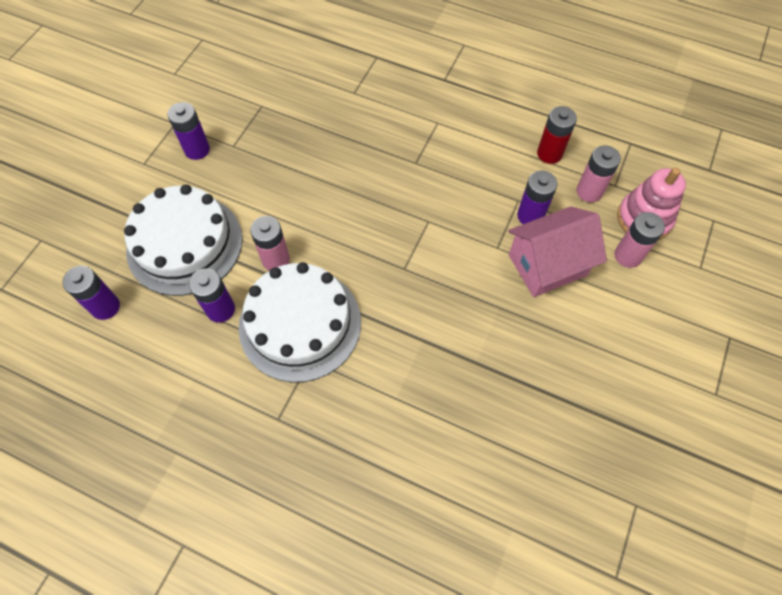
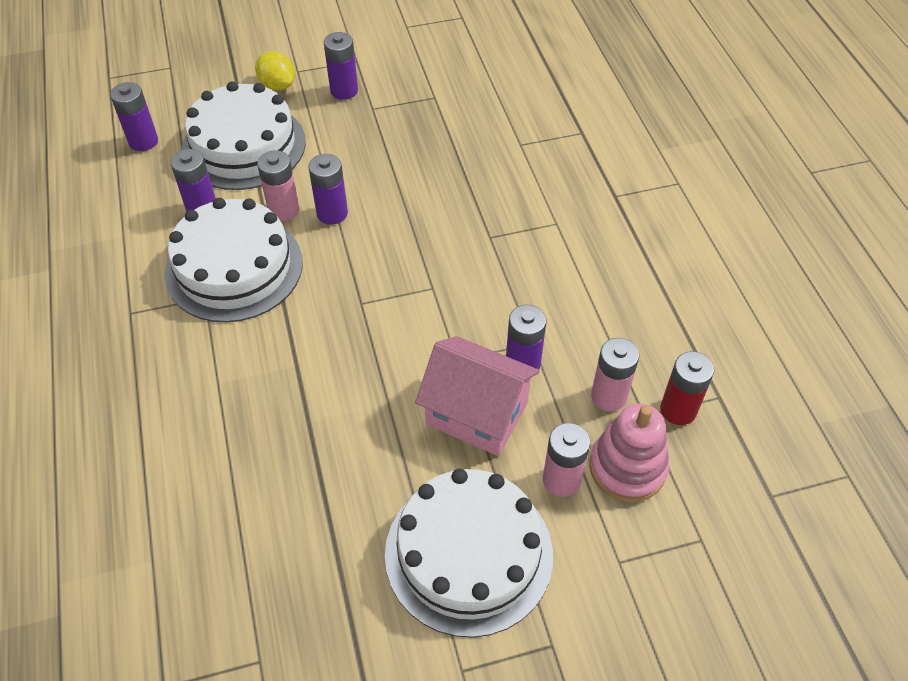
camera: 50 degrees right, 10 degrees down
(145, 184) = (277, 85): none -> yellow lemon
(308, 233) = (332, 213): none -> purple battery
(549, 153) = (620, 333): red battery -> red battery (678, 410)
(642, 337) = (469, 553): none -> white cake

